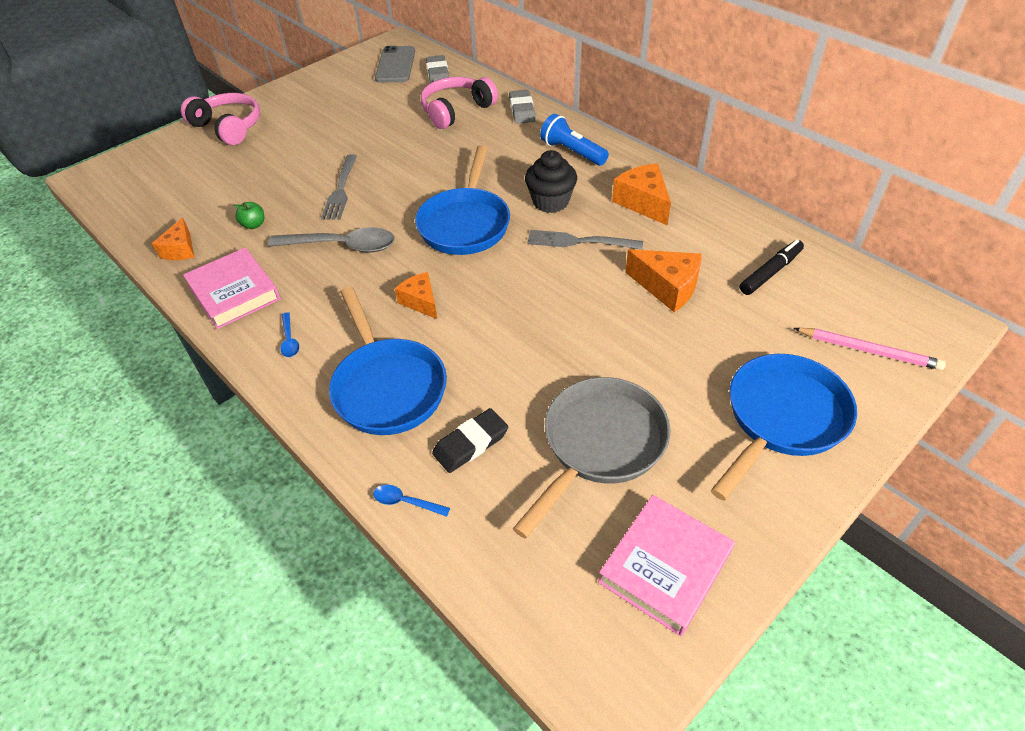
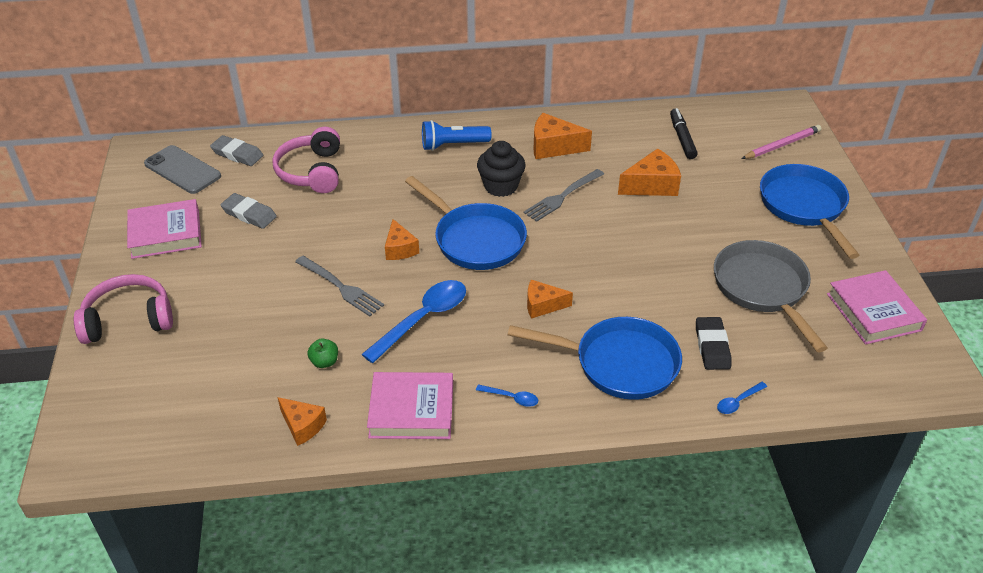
camera: 55 degrees left, 5 degrees down
(324, 94) = (165, 234): none -> pink book
(342, 246) = (423, 319): grey spoon -> blue spoon
(413, 193) = (400, 249): none -> orange cheese
(522, 110) = (362, 139): grey eraser -> grey eraser (249, 214)

